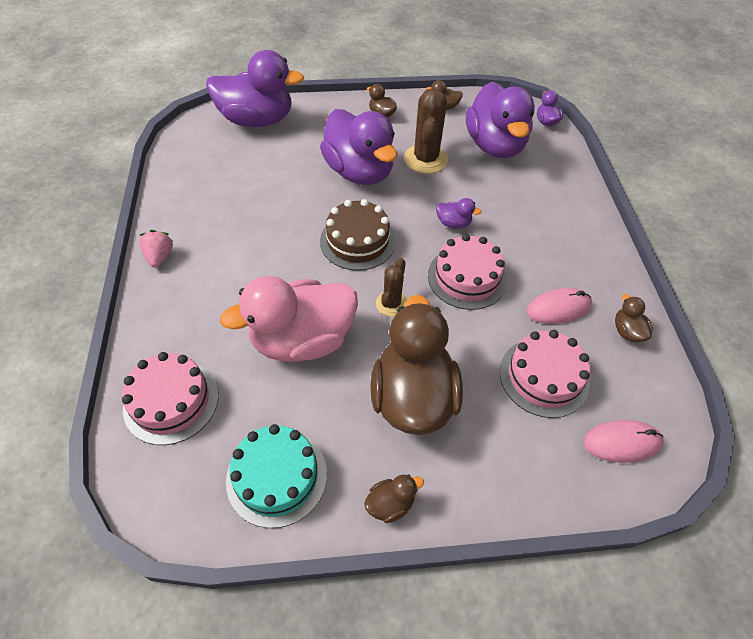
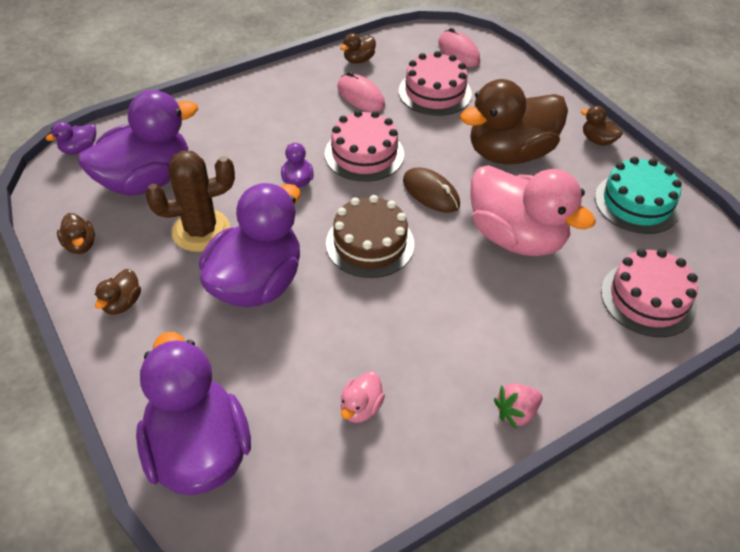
camera: 115 degrees left, 5 degrees down
(228, 187) = (361, 408): none -> pink duck
(391, 304) = (431, 193): brown cactus -> brown mouse

